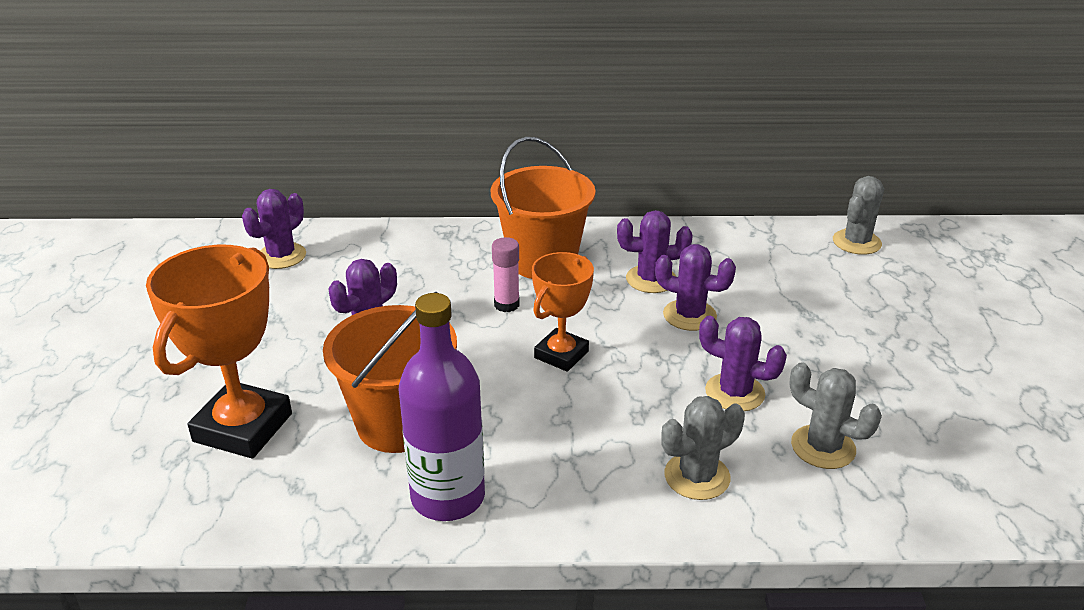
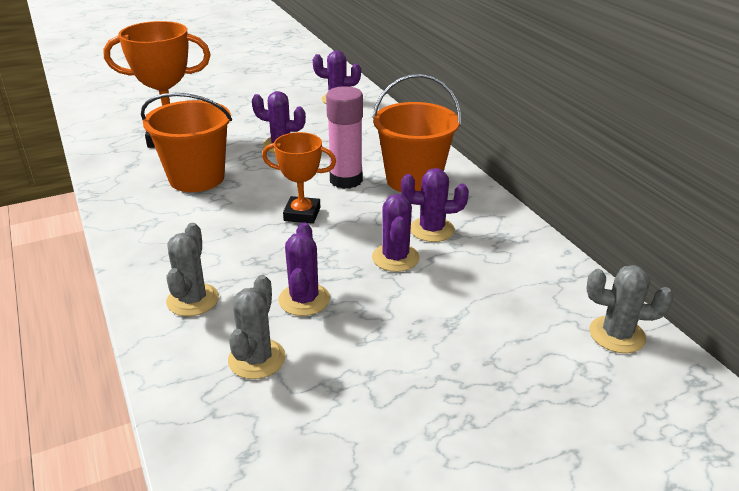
camera: 65 degrees right, 0 degrees up
(448, 497) = (137, 210): purple bottle -> none
(506, 305) = (346, 180): pink glue stick -> pink glue stick, size x1.69
(651, 279) = (432, 229): purple cactus -> purple cactus turned 60 degrees counterclockwise
(697, 476) = (192, 300): grey cactus -> grey cactus turned 60 degrees clockwise

